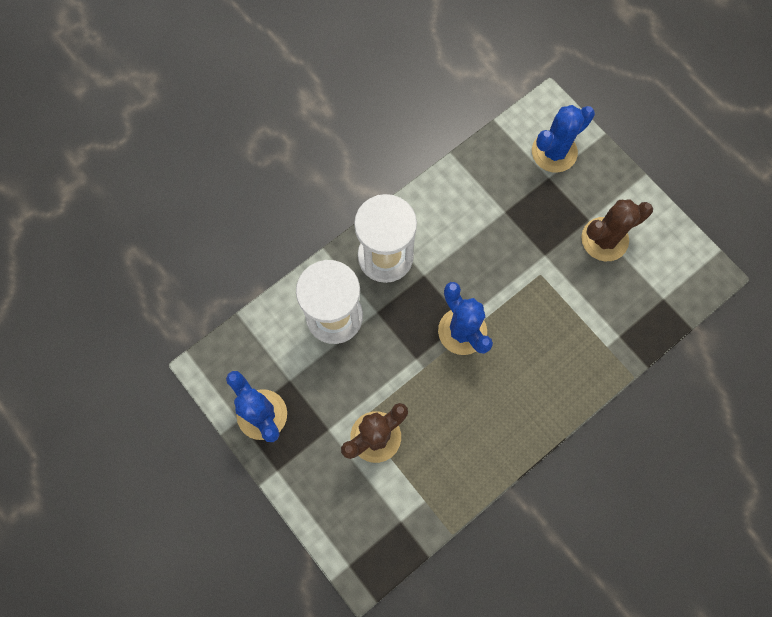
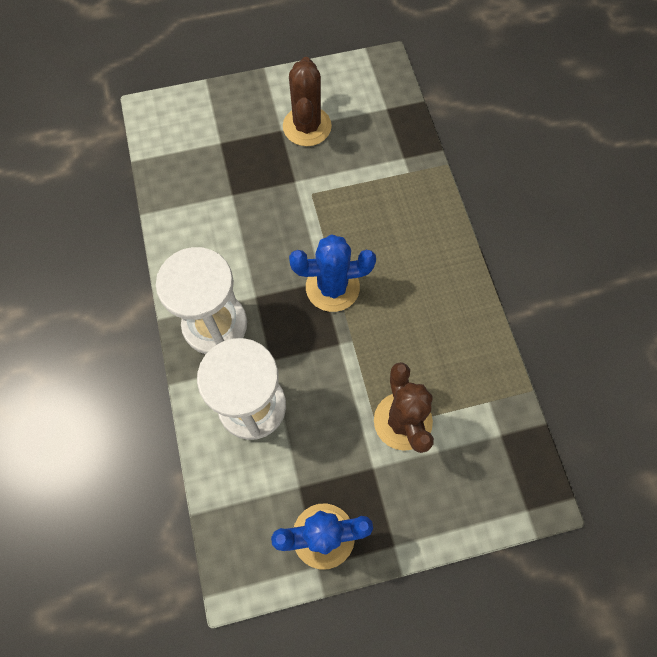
camera: 65 degrees left, 5 degrees down
(554, 152) = (198, 126): blue cactus -> none

